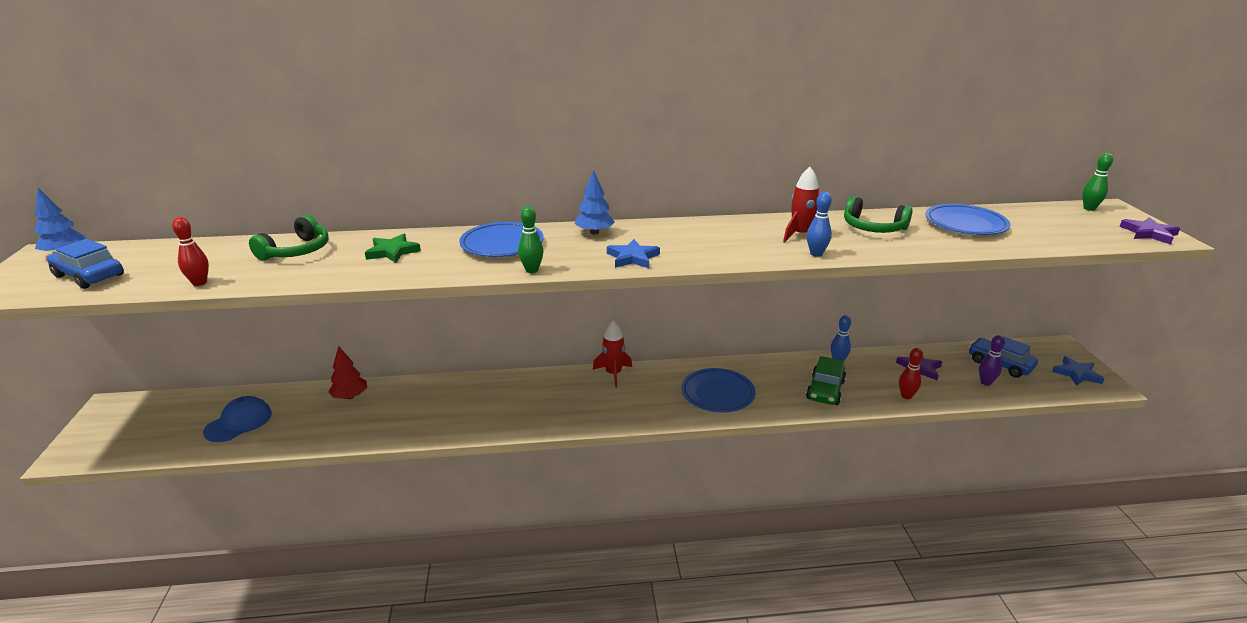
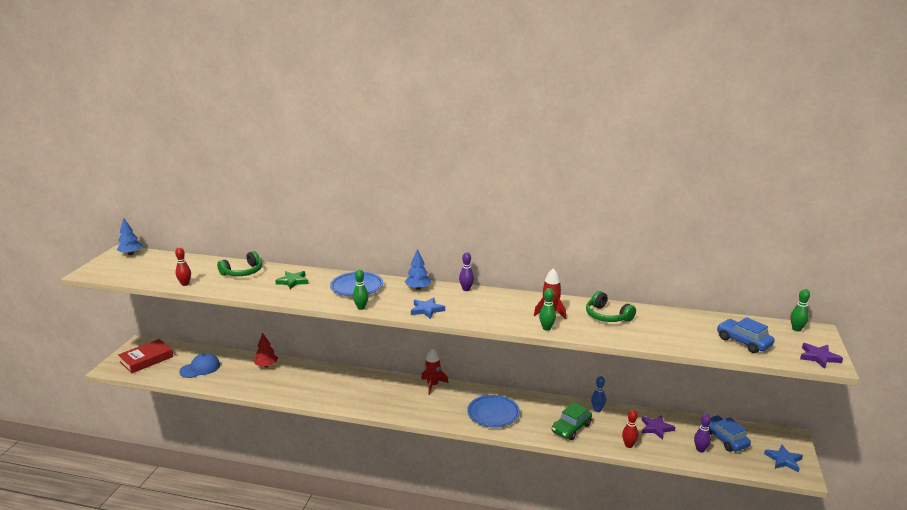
camera: 20 degrees right, 5 degrees down
(89, 276) = (136, 270): blue car -> blue car (743, 342)
(133, 428) = (146, 359): none -> red book
(663, 224) = (466, 289): none -> purple bowling pin
(816, 254) = (546, 328): blue bowling pin -> green bowling pin
(965, 224) = (679, 325): blue plate -> none

